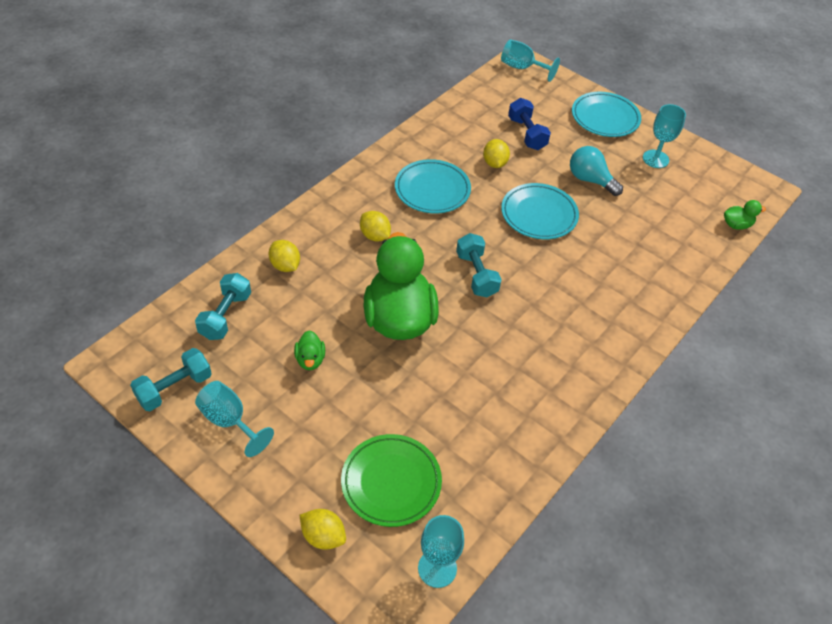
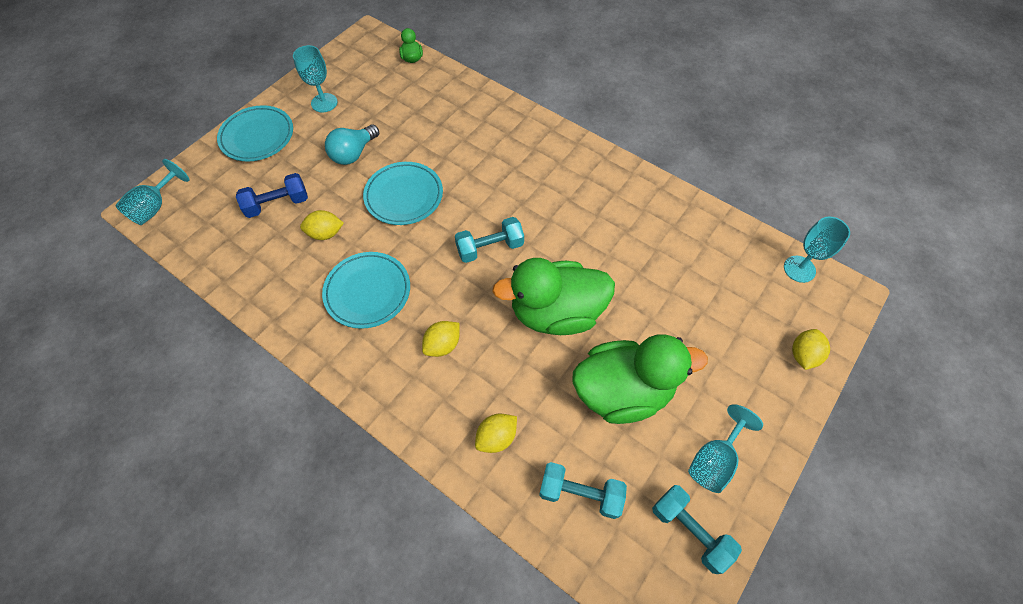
camera: 90 degrees left, 10 degrees up
(310, 359) = (622, 391): green duck -> green duck, size x2.47
(391, 482) = (736, 306): green plate -> none

